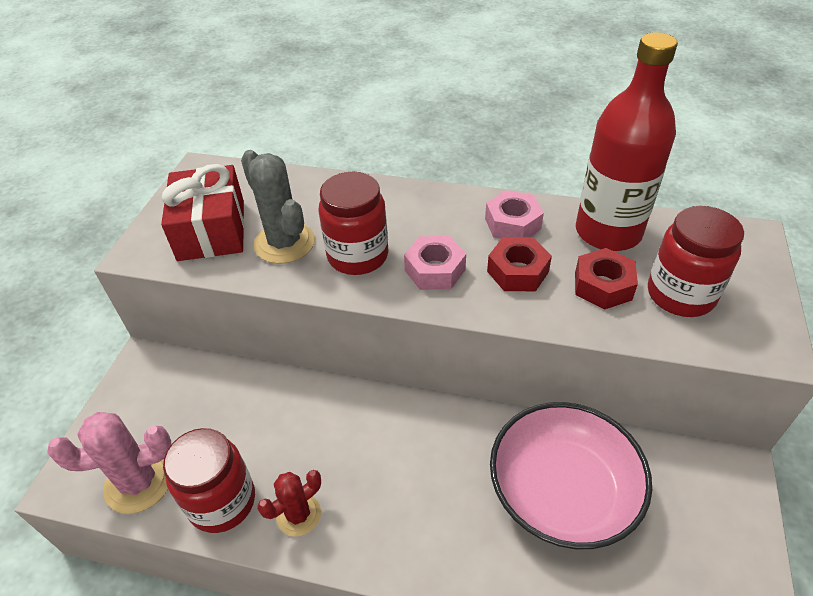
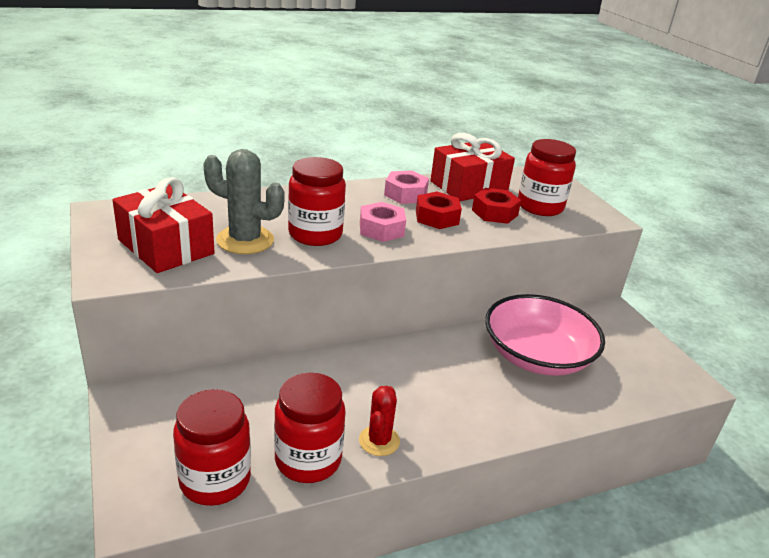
camera: 40 degrees left, 15 degrees down
(139, 482) = (215, 480): pink cactus -> red jar
(608, 232) = (469, 186): red bottle -> red gift

